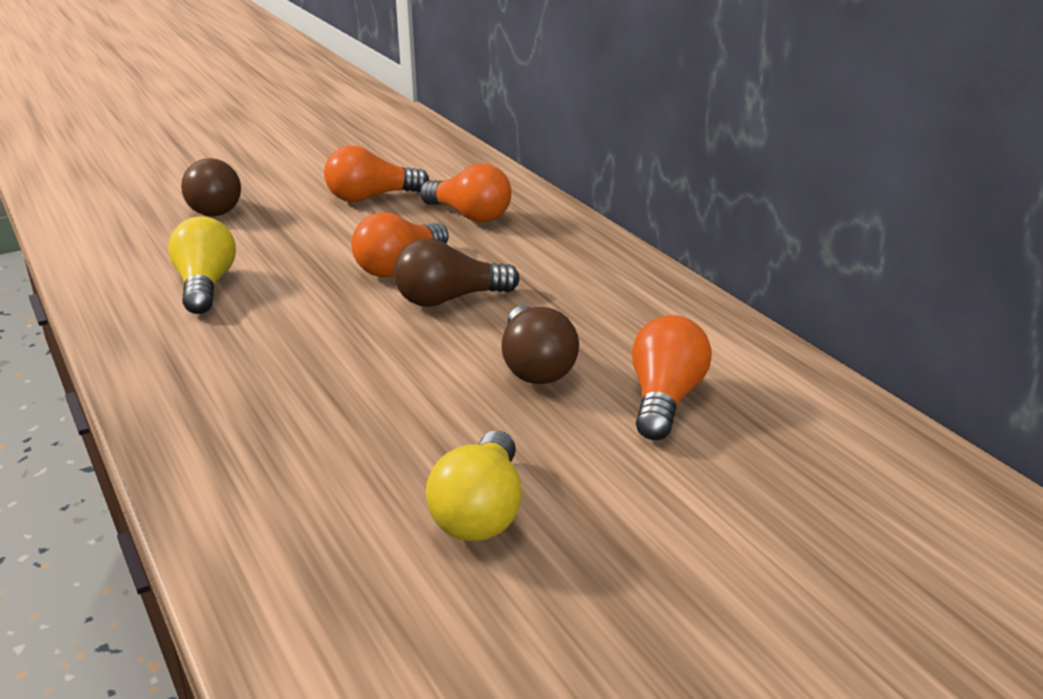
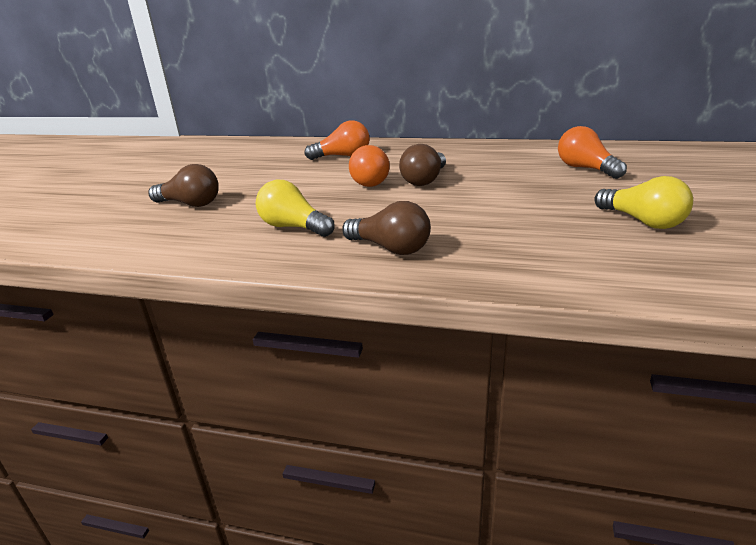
camera: 45 degrees left, 0 degrees up
(371, 197) = (273, 168): orange light bulb -> none
(535, 366) = (521, 181): brown light bulb -> brown light bulb (390, 248)

